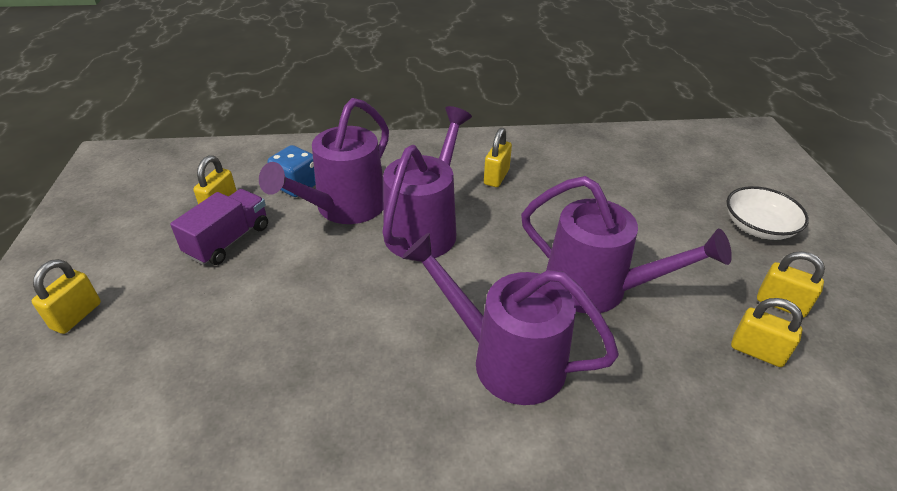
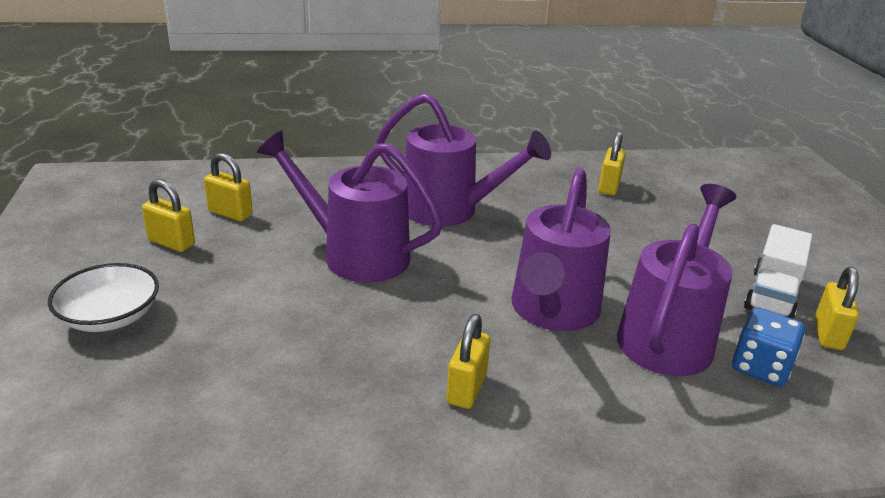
camera: 175 degrees right, 10 degrees down
(76, 316) = (830, 235): yellow padlock -> yellow padlock (609, 187)
(228, 241) = (771, 295): purple truck -> white truck

